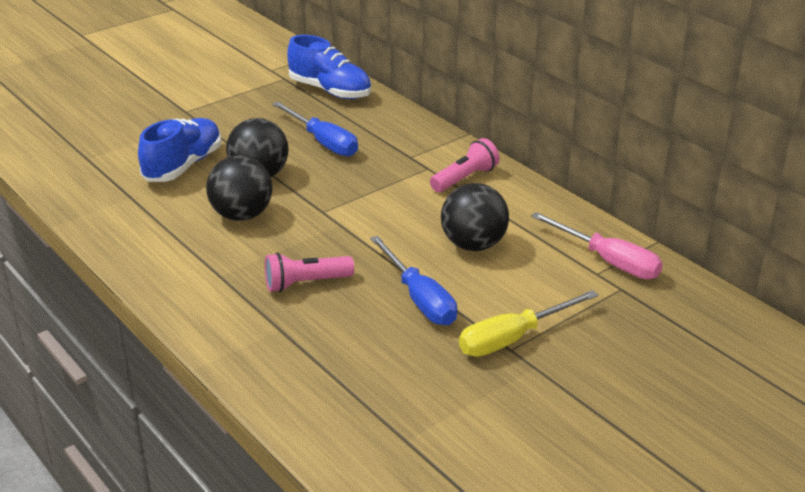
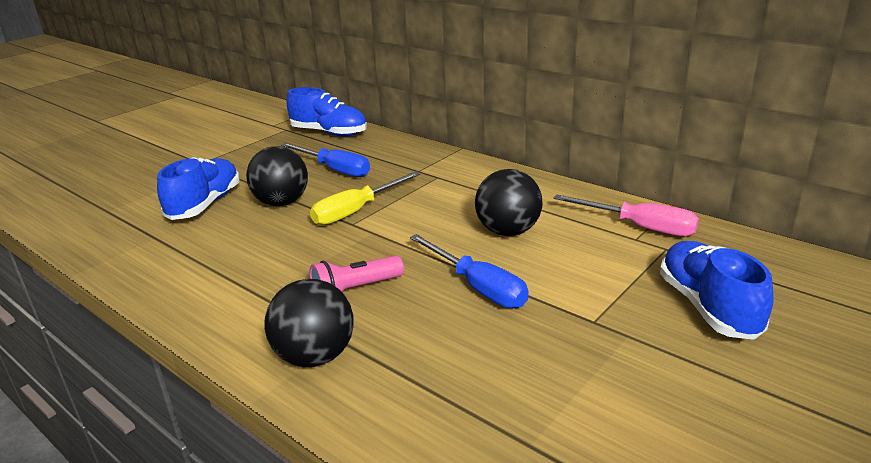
camera: 10 degrees left, 5 degrees down
(242, 215) = (272, 238): black ball -> black ball (315, 356)
(465, 178) = (474, 180): pink flashlight -> none
(513, 338) = (590, 310): yellow screwdriver -> yellow screwdriver (356, 211)
(624, 353) = (708, 307): none -> blue shoe

